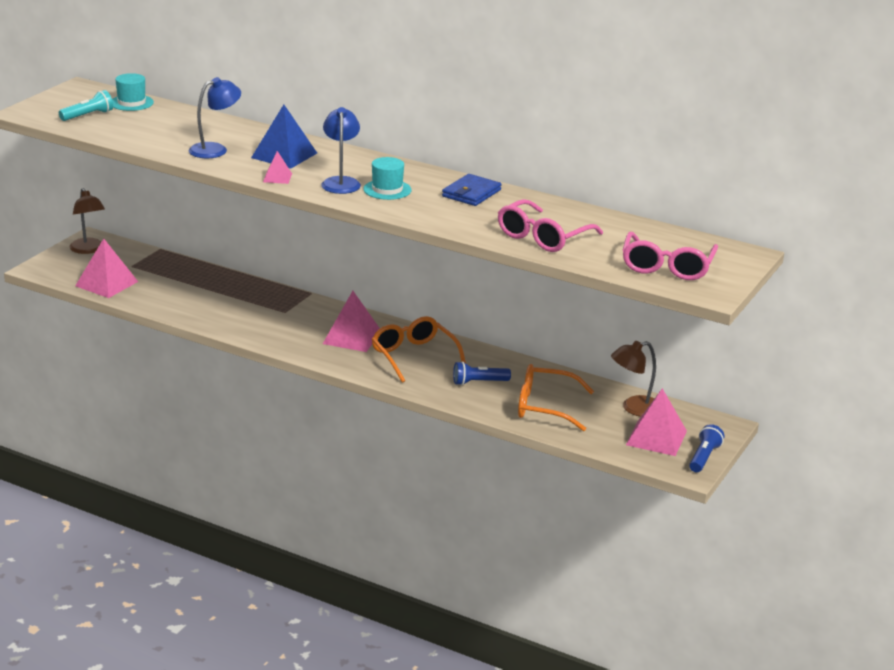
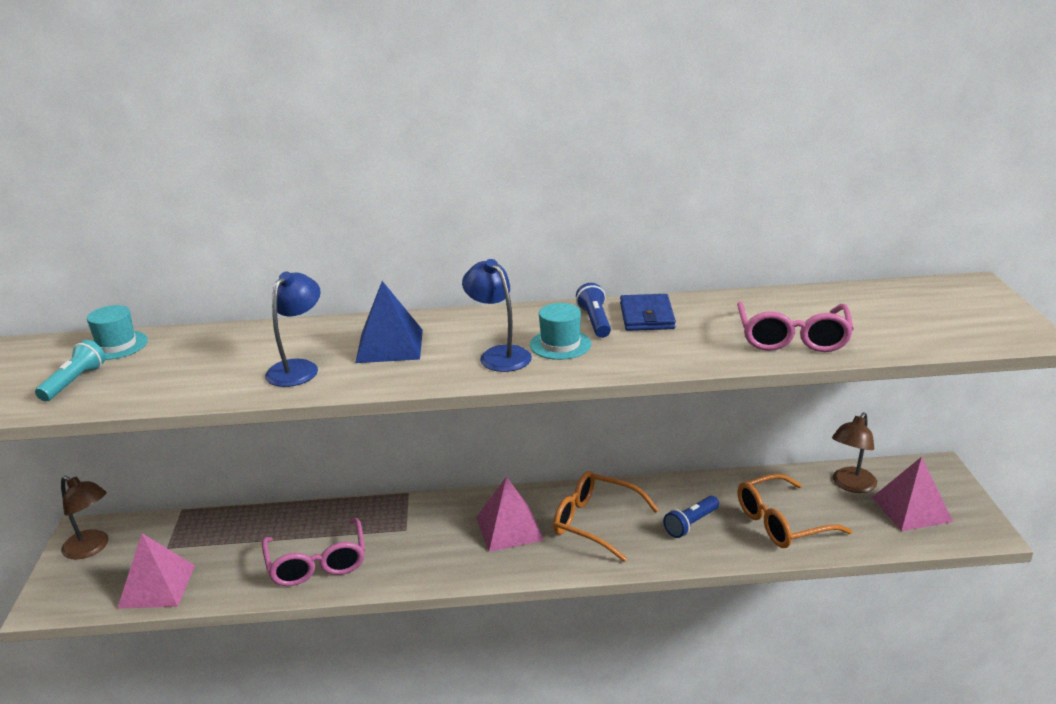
camera: 30 degrees left, 0 degrees up
(277, 177) = (421, 376): pink pyramid -> none
(667, 267) = (946, 324): pink glasses -> pink glasses (317, 563)
(704, 457) = (974, 510): blue flashlight -> blue flashlight (595, 321)

